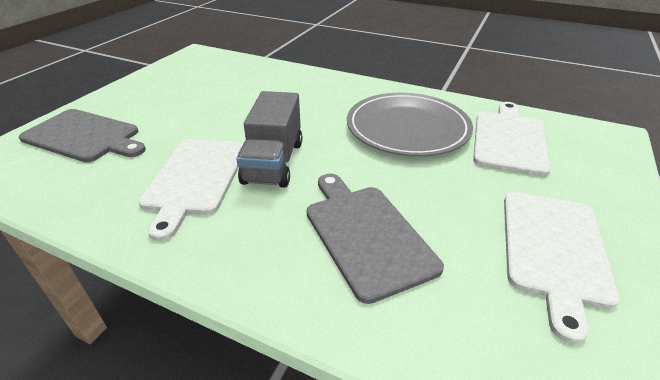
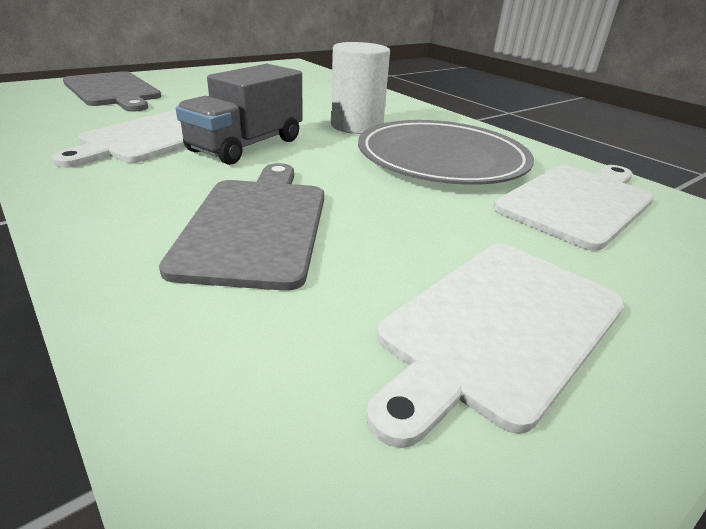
camera: 25 degrees right, 5 degrees down
(324, 113) = (356, 126): none -> white cylinder

